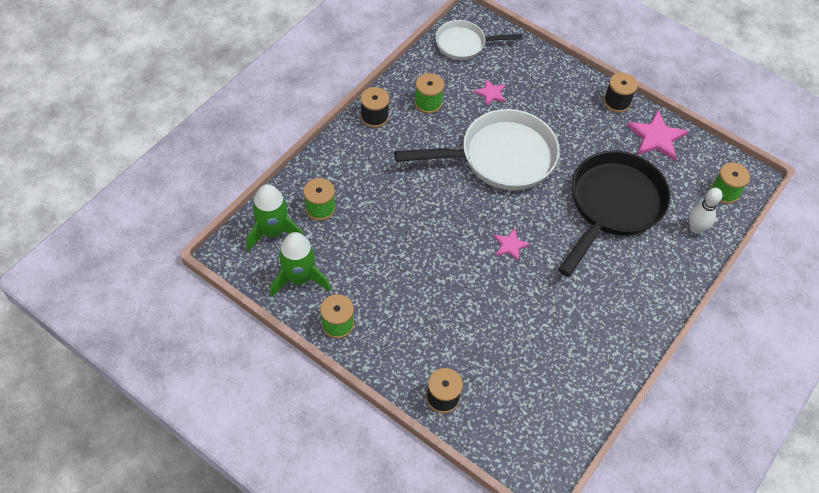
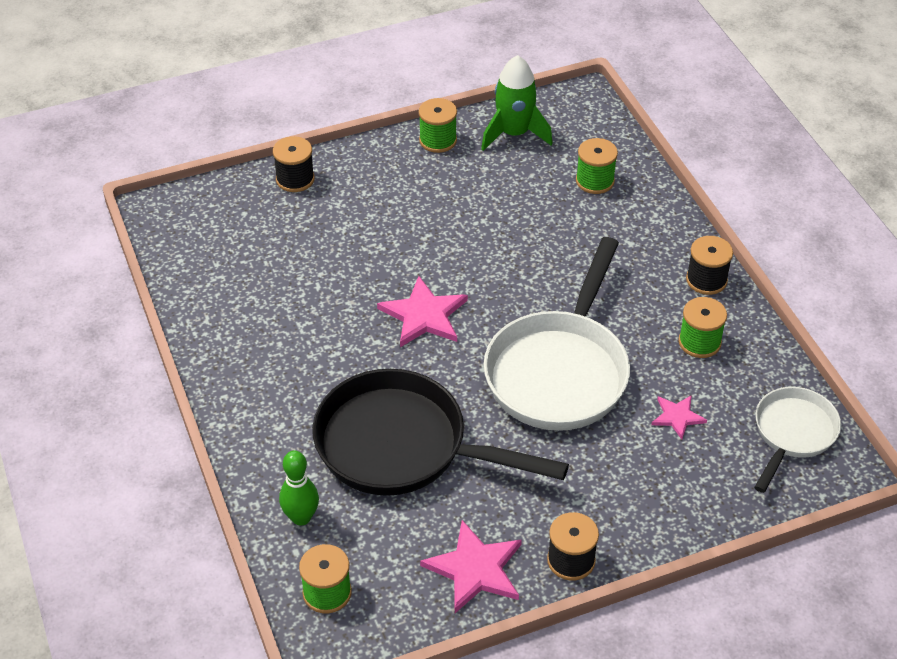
camera: 125 degrees right, 10 degrees down
(273, 232) = (588, 136): green rocket -> none
(510, 245) = (424, 315): pink star -> pink star, size x1.75
(612, 206) = (402, 446): black pan -> black pan turned 135 degrees clockwise
(695, 228) = (301, 517): white bowling pin -> green bowling pin

